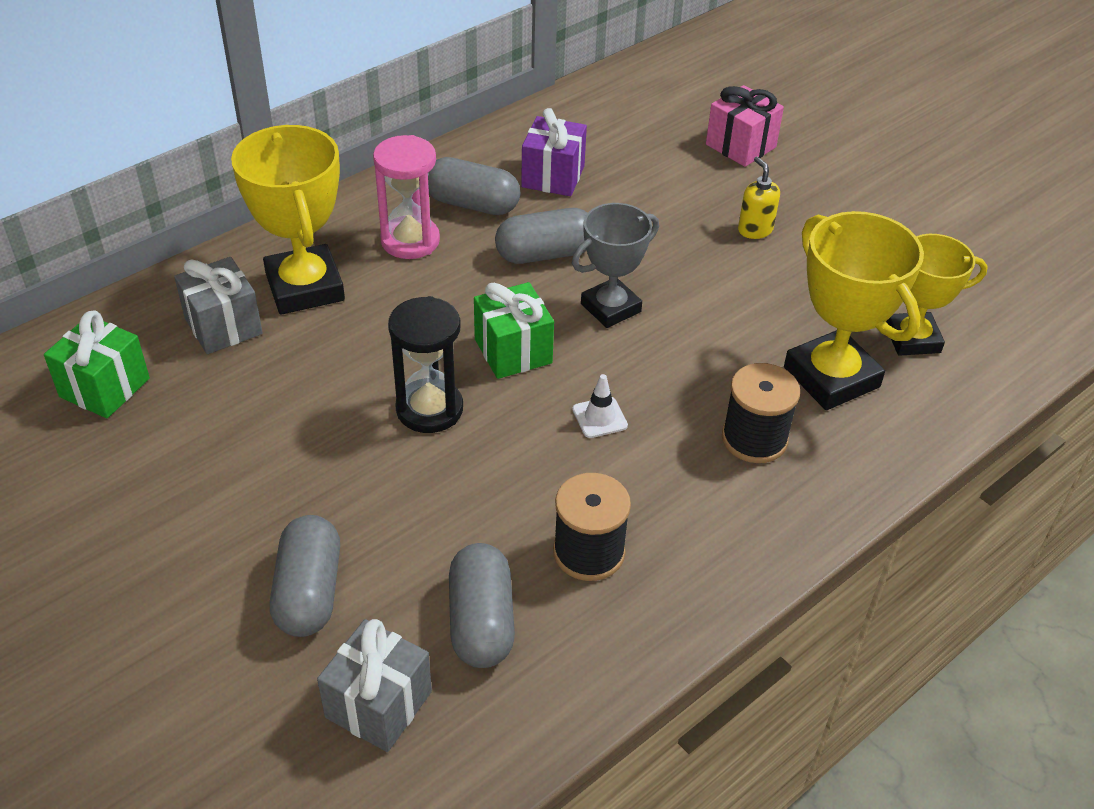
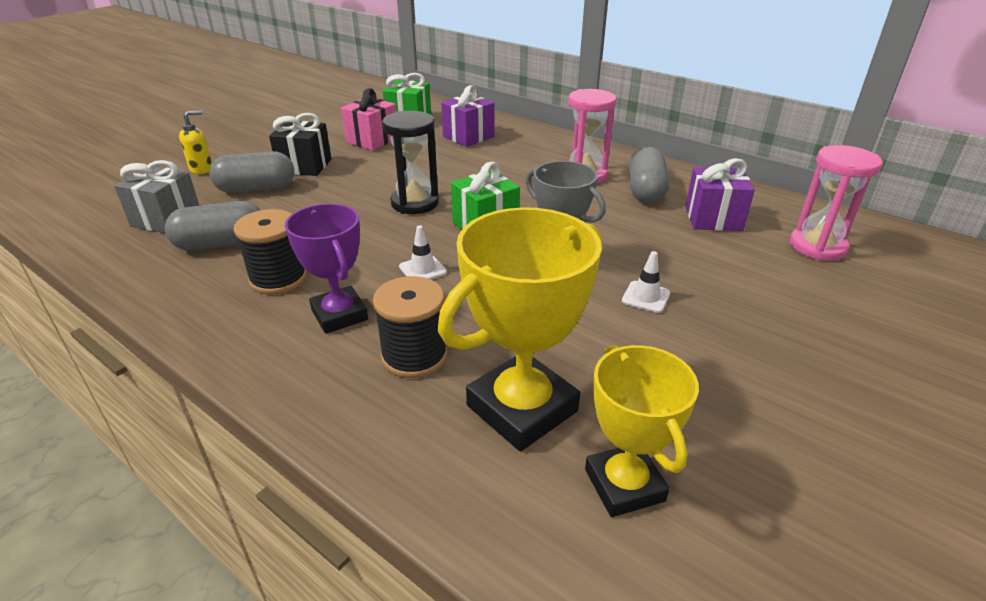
camera: 80 degrees right, 10 degrees down
(223, 326) = (468, 137): grey gift -> purple gift
(245, 531) = (305, 166): none -> black gift
(305, 287) = (515, 151): yellow trophy -> none
(545, 254) = (608, 226): grey capsule -> none
(626, 133) = (817, 247): none -> pink hourglass
(676, 494) = (339, 315): none -> purple trophy
(686, 264) = (646, 297): none -> white traffic cone
(740, 146) = (880, 318): pink gift -> pink gift (372, 140)
(755, 230) = (737, 337): yellow soap dispenser -> yellow soap dispenser (202, 169)

